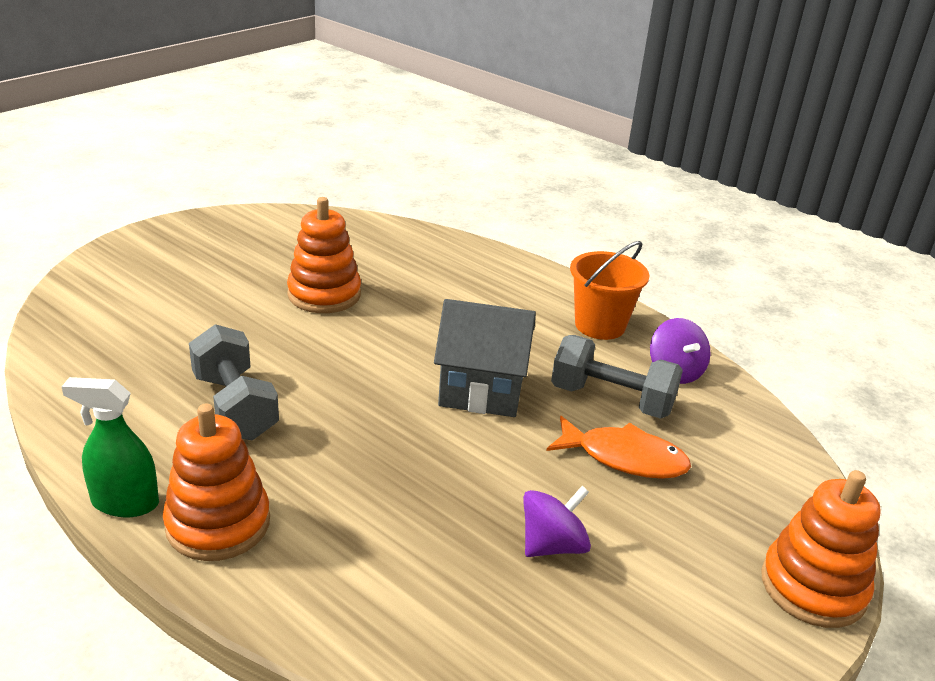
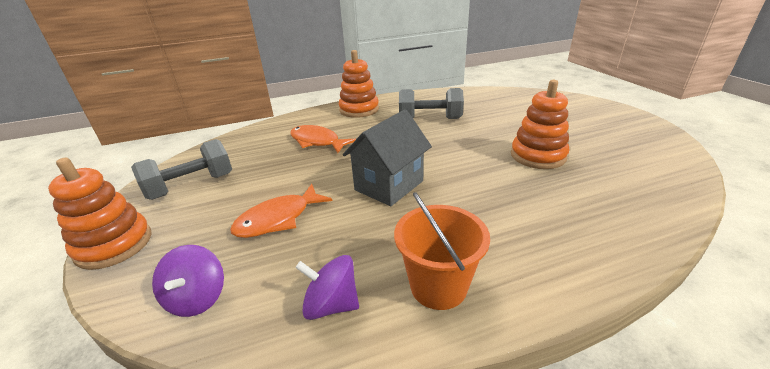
camera: 125 degrees right, 0 degrees up
(125, 503) = (386, 98): green spray bottle -> none
(408, 521) = (317, 142): none -> orange fish
(552, 545) = (259, 171): purple spinning top -> purple spinning top (197, 298)
(611, 399) = (333, 240): grey dumbbell -> grey dumbbell (191, 186)

